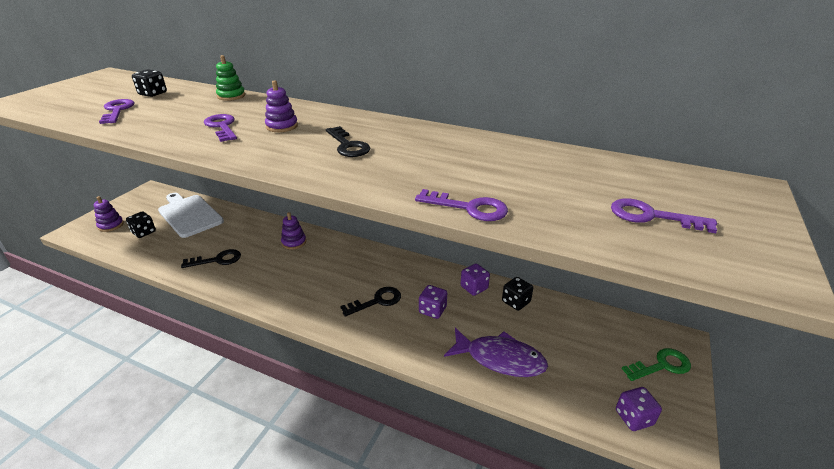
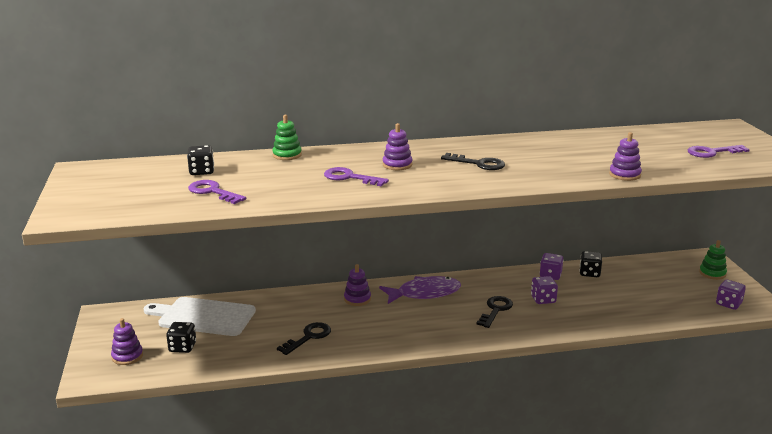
camera: 35 degrees left, 10 degrees down
(469, 208) = (624, 175): purple key -> purple stacking toy
(500, 359) = (624, 307): purple fish -> purple fish (425, 293)
(661, 365) = (712, 273): green key -> green stacking toy

